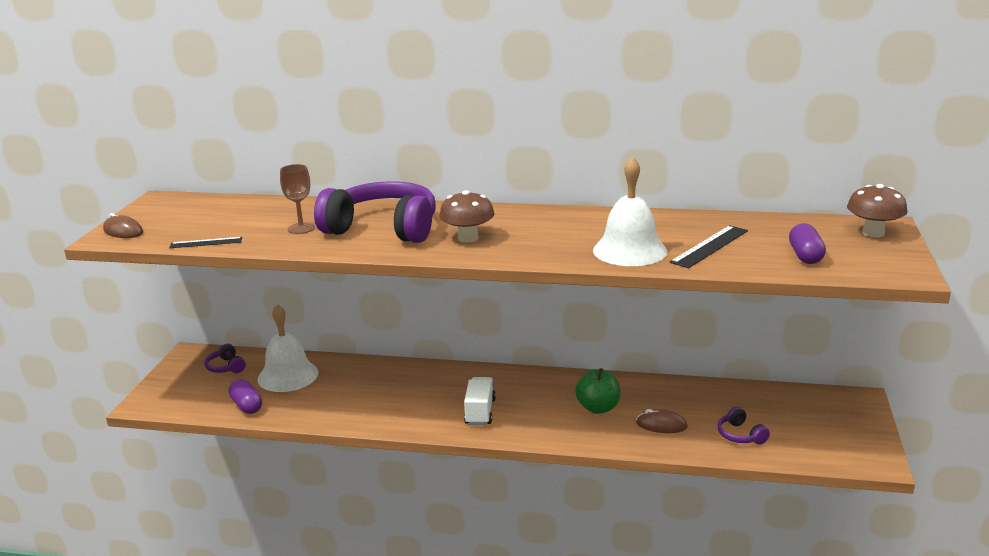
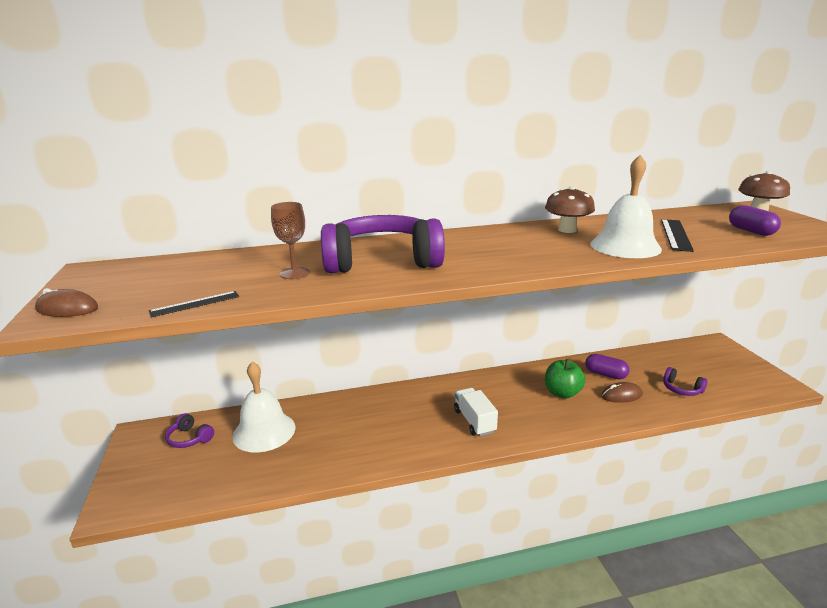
camera: 25 degrees left, 0 degrees up
(246, 406) = (242, 476): purple capsule -> purple capsule (605, 374)
(468, 238) = (475, 257): brown mushroom -> brown mushroom (567, 230)

